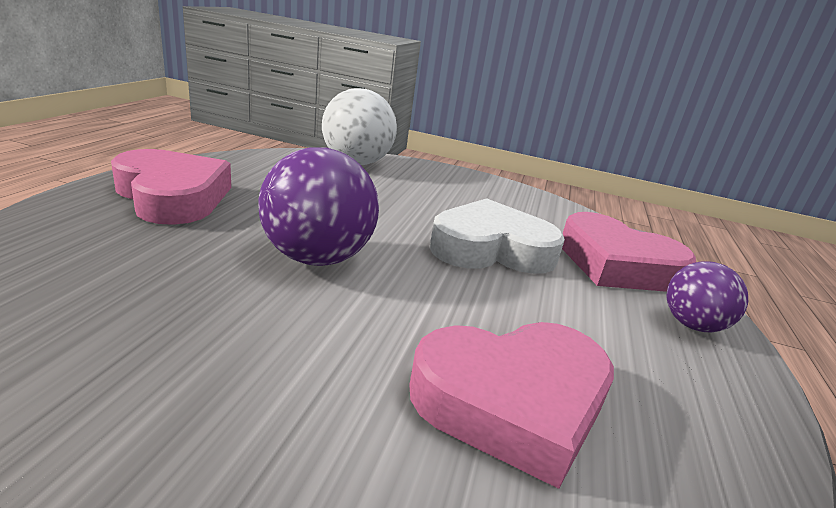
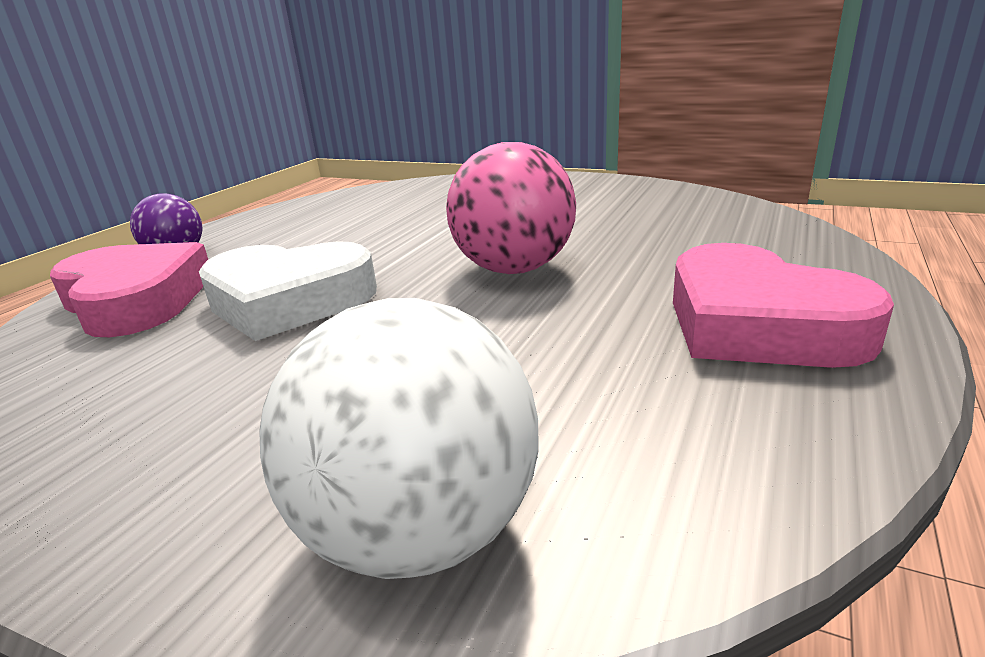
camera: 165 degrees left, 0 degrees up
(317, 258) = (514, 269): purple ball -> pink ball
(512, 402) = (392, 214): pink heart -> none

